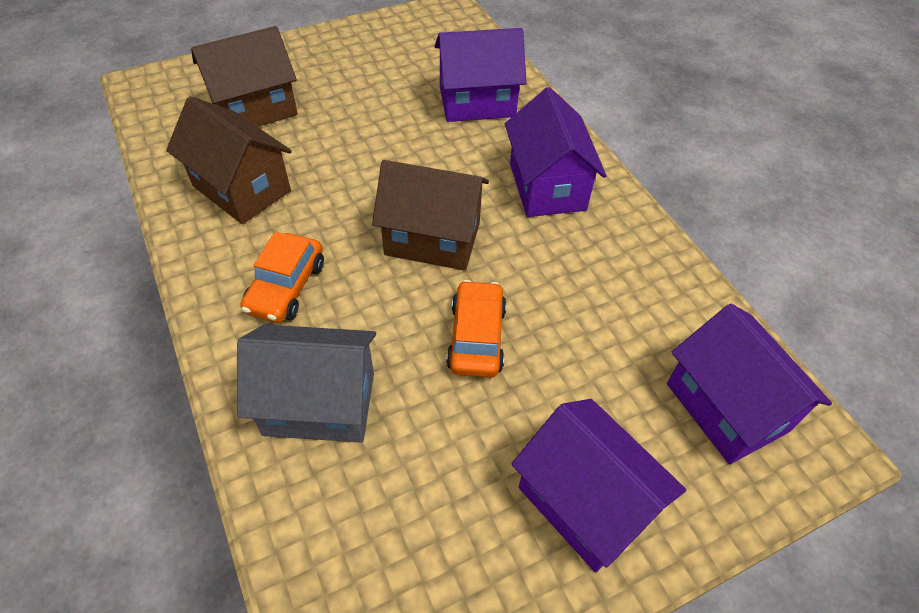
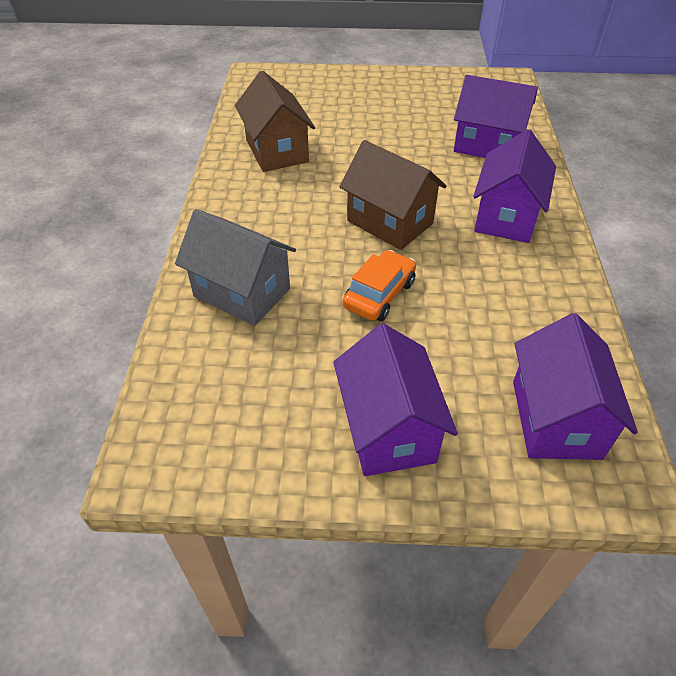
camera: 30 degrees right, 5 degrees down
(255, 109) = (317, 106): brown house -> none
(286, 287) = (266, 217): orange car -> none

